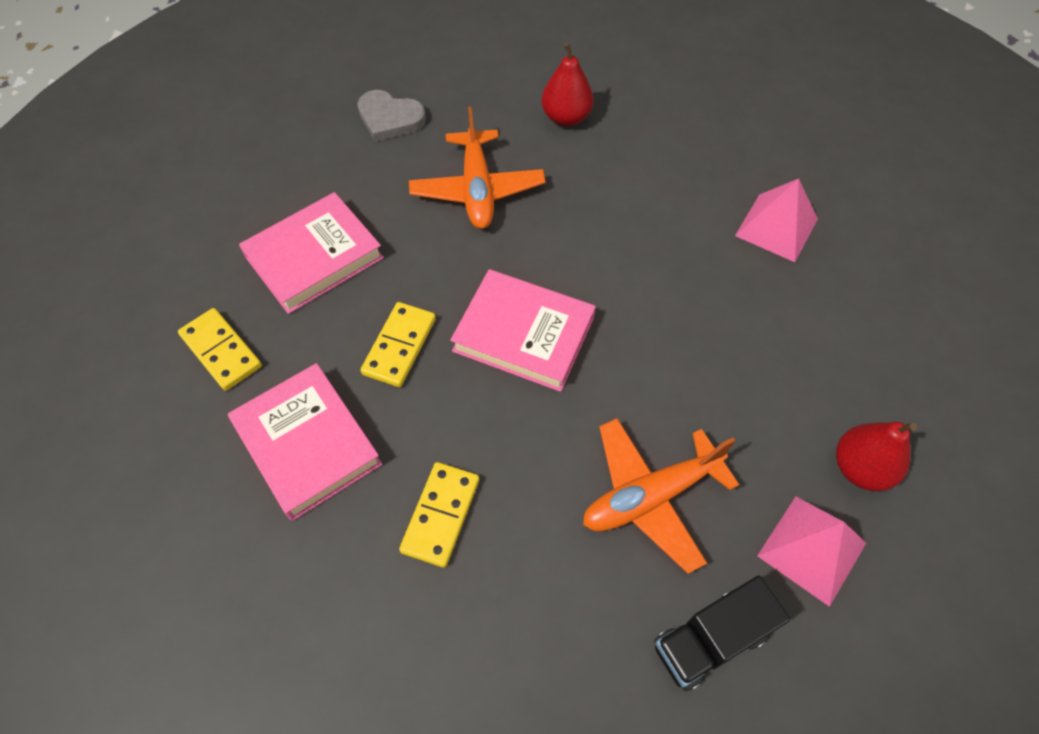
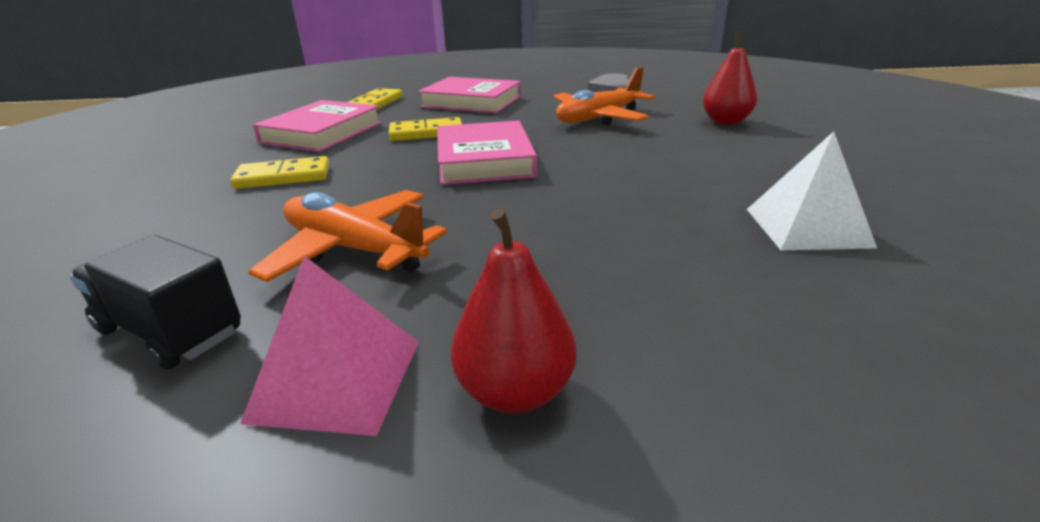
camera: 60 degrees right, 30 degrees down
(776, 227) = (807, 227): pink pyramid -> white pyramid

